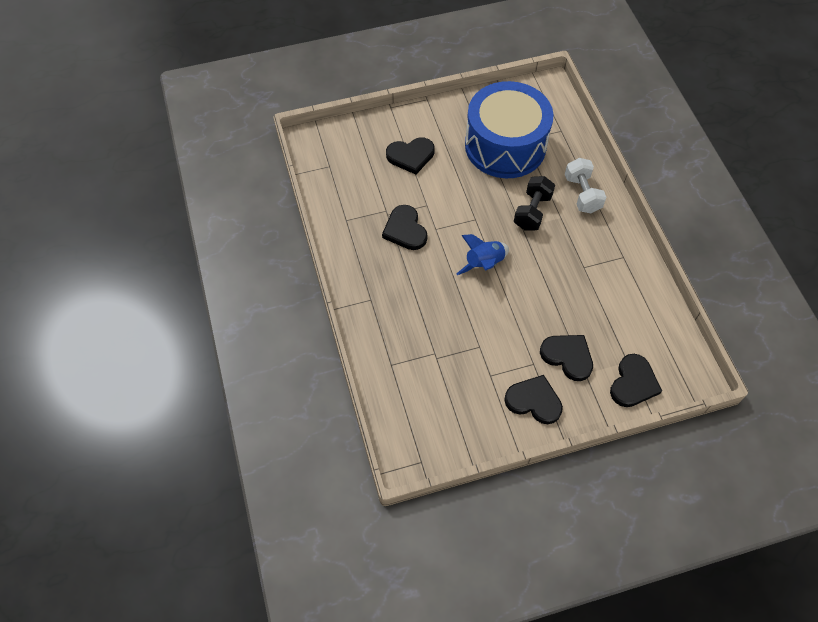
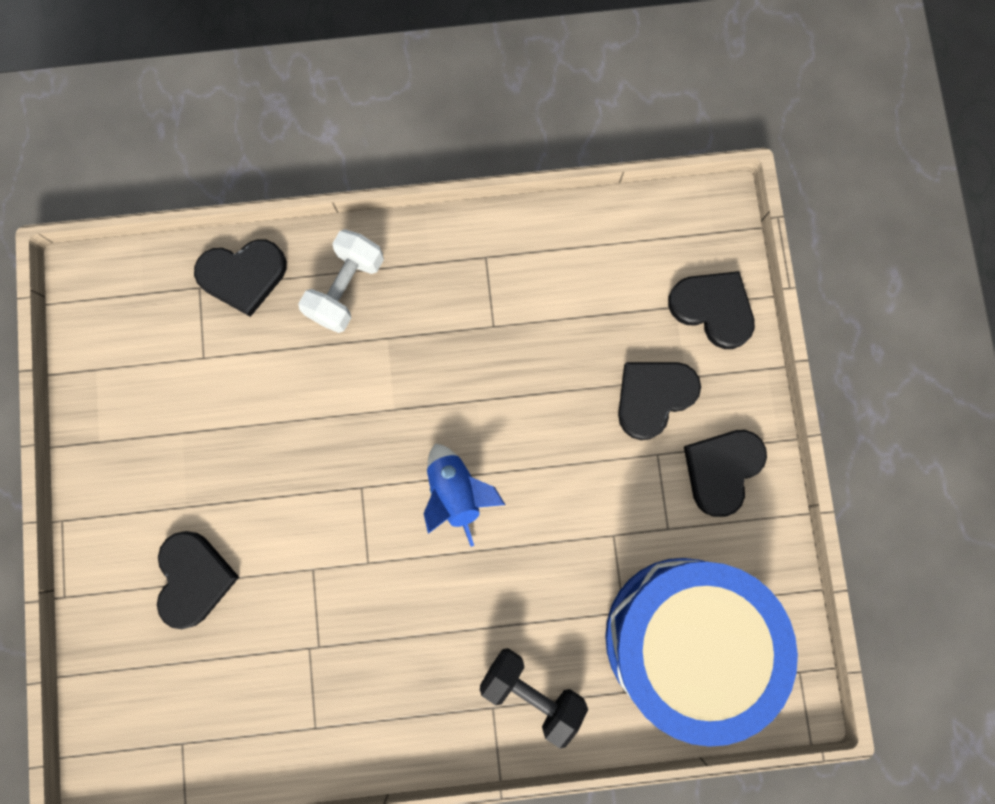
camera: 80 degrees left, 20 degrees up
(405, 230) = (359, 620): black heart -> black heart (243, 276)
(505, 145) = (210, 396): blue drum -> blue drum (684, 638)
(532, 211) = (365, 383): black dumbbell -> black dumbbell (532, 691)
(582, 194) = (346, 288): white dumbbell -> white dumbbell turned 60 degrees counterclockwise

